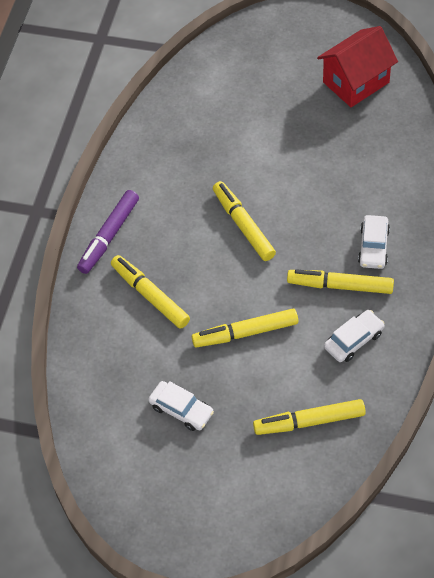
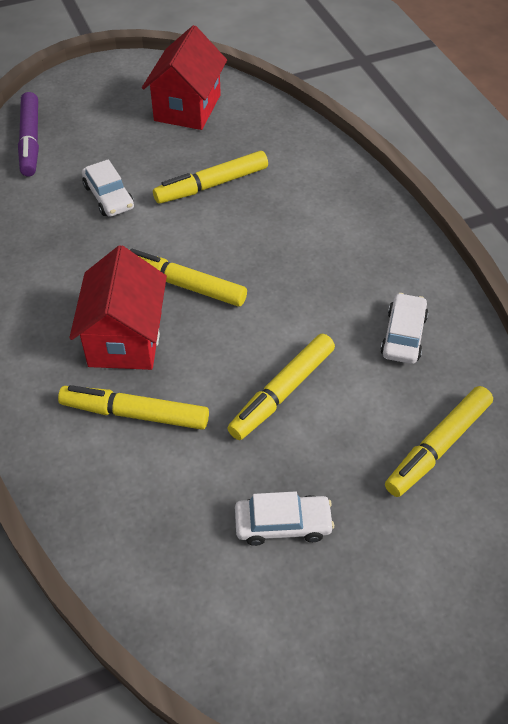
camera: 40 degrees left, 5 degrees down
(109, 236) = (30, 374): purple marker -> purple marker (30, 140)
(180, 243) = (125, 339): none -> red house
(340, 286) = (340, 290): yellow marker -> yellow marker (212, 185)
(373, 247) = (338, 238): white car -> white car (108, 197)

